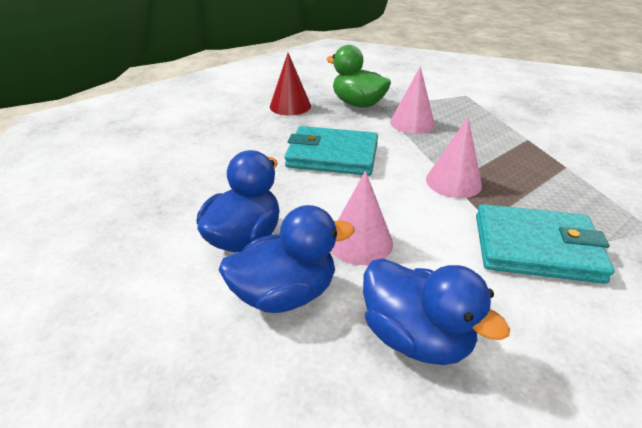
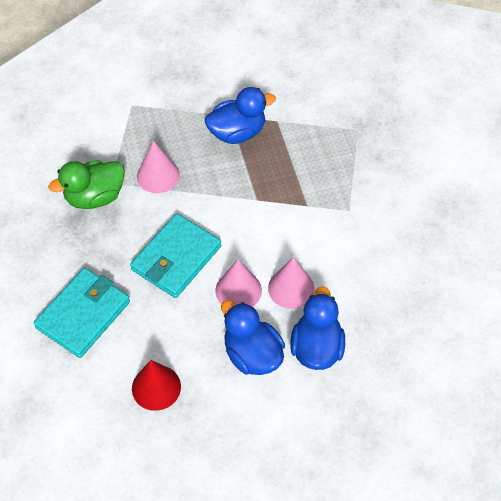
camera: 65 degrees left, 20 degrees up
(290, 106) = (62, 254): red cone -> red cone (156, 387)
(415, 337) = (376, 297): blue duck -> blue duck (237, 133)
(453, 182) = (257, 199): pink cone -> pink cone (238, 290)
(536, 248) = (343, 199): turquoise wallet -> turquoise wallet (83, 315)

